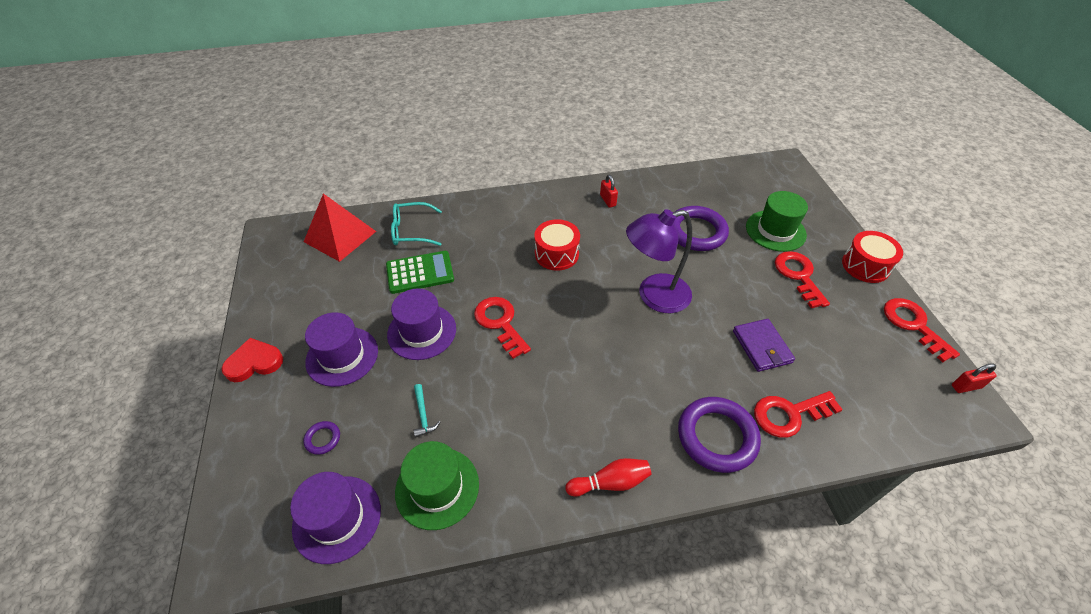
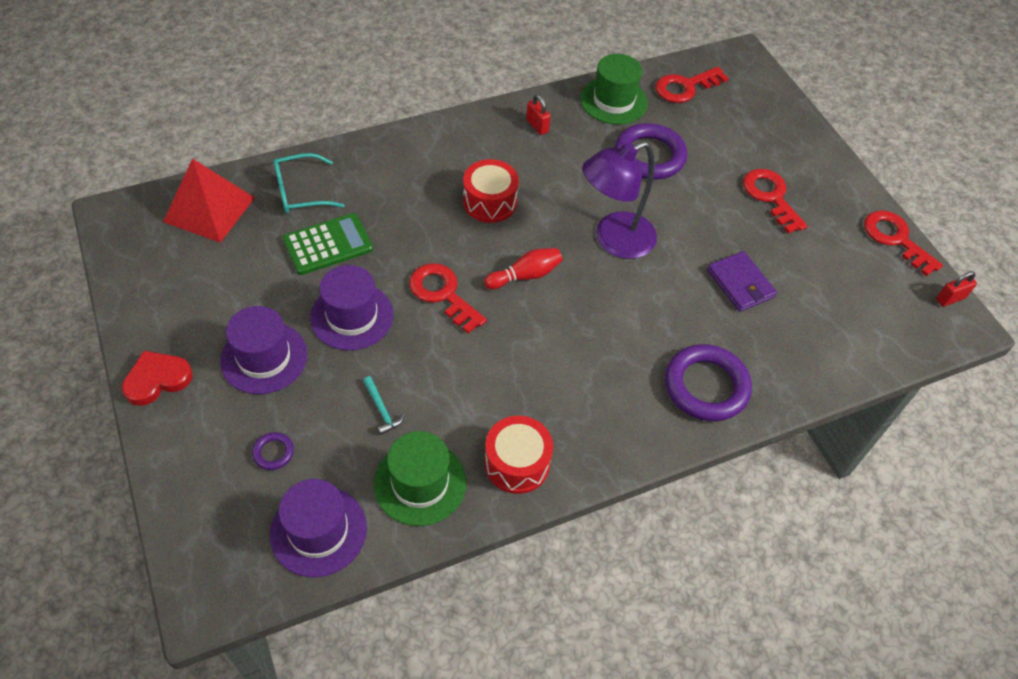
camera: 15 degrees left, 5 degrees up
(610, 482) = (604, 449): red bowling pin -> red bowling pin (525, 275)
(775, 231) = (739, 144): green hat -> green hat (613, 101)
(789, 414) = (777, 352): red key -> red key (685, 87)
(865, 266) = (841, 176): red drum -> red drum (517, 463)

